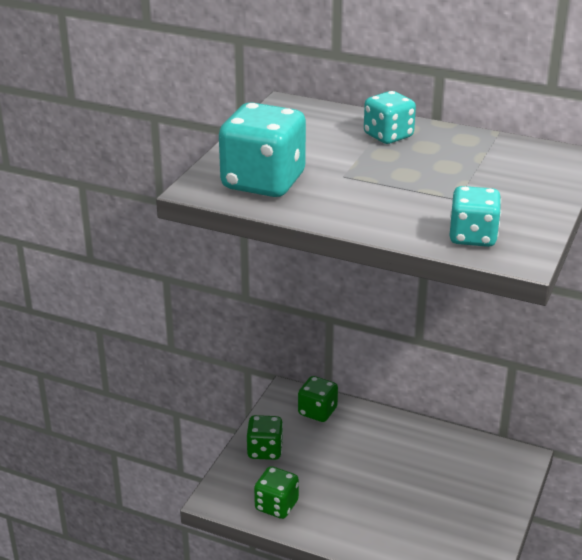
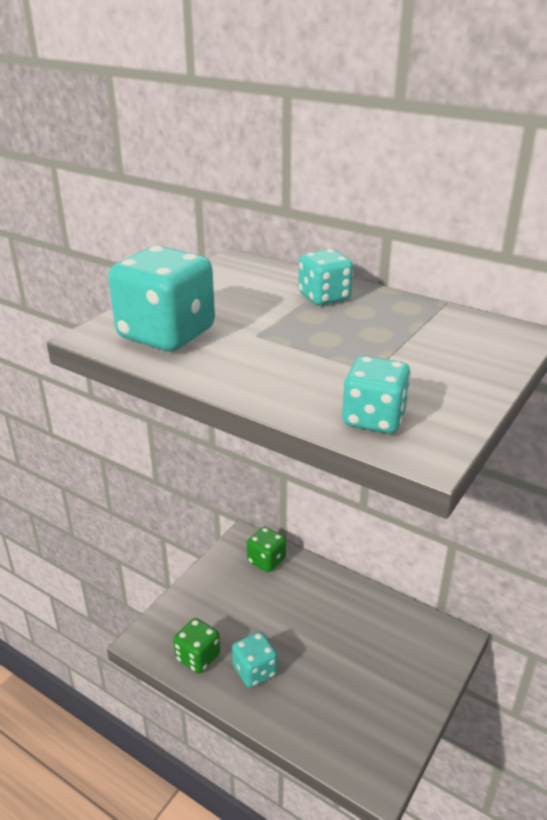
camera: 10 degrees right, 0 degrees up
(265, 450) = (205, 595): green dice -> none
(337, 510) = (255, 671): none -> turquoise dice

